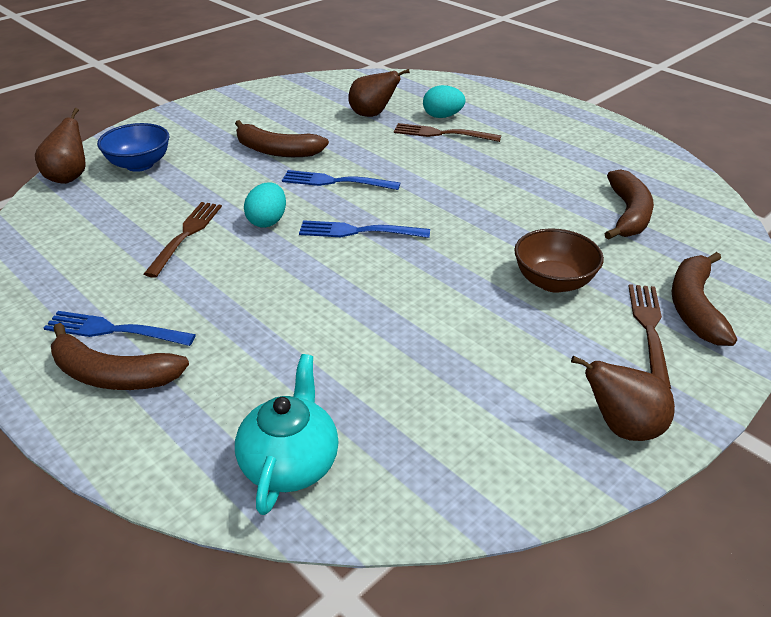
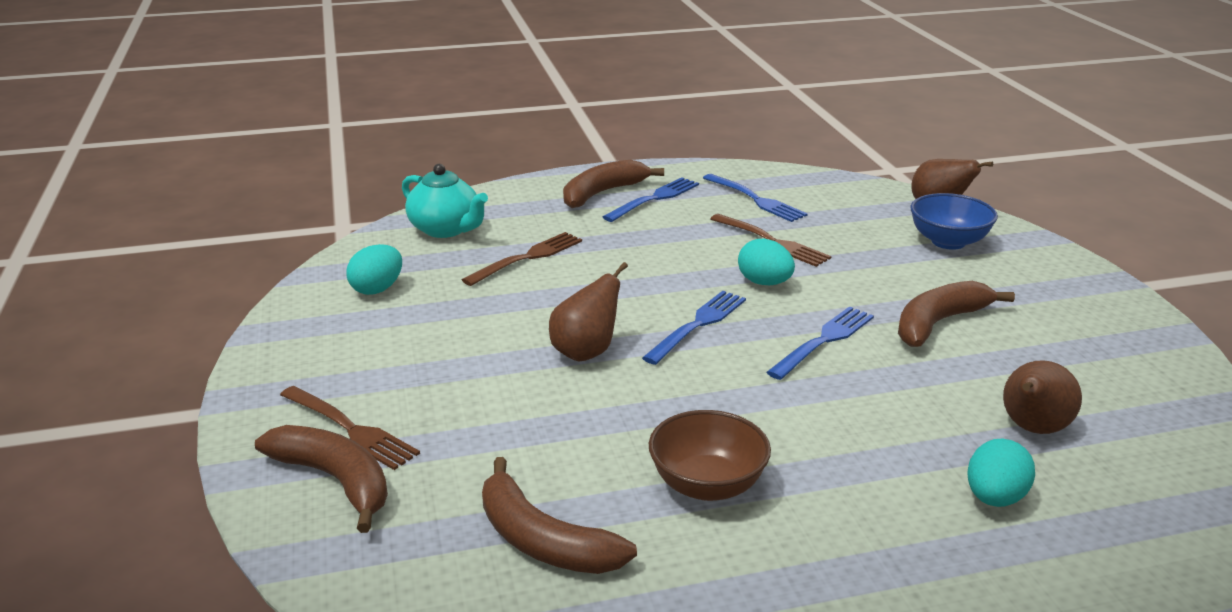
camera: 120 degrees right, 10 degrees down
(88, 266) = (755, 199): none -> blue fork
(442, 134) = (922, 472): brown fork -> brown fork (527, 258)
(465, 438) = (377, 289): none -> turquoise egg
(553, 281) = (486, 406): brown bowl -> brown bowl (707, 485)
(622, 427) = (289, 355): brown pear -> brown pear (586, 352)

